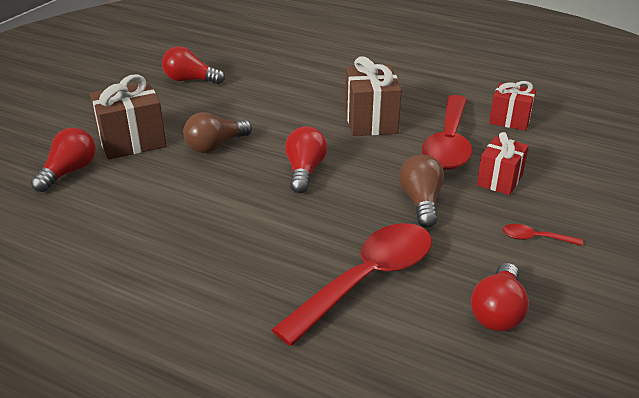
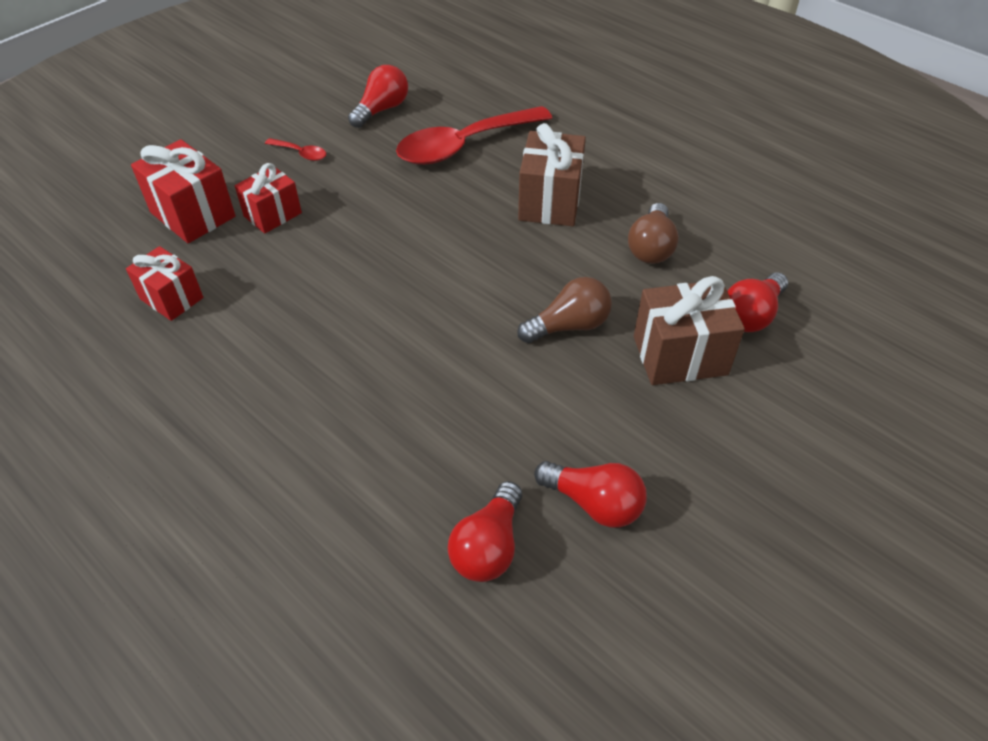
camera: 165 degrees left, 15 degrees up
(304, 171) = (472, 264): red light bulb -> red light bulb (488, 547)
(370, 121) = (349, 333): brown gift -> brown gift (550, 202)
(421, 202) = (372, 204): brown light bulb -> brown light bulb (651, 247)
(448, 143) = (281, 274): red spoon -> none
(565, 169) = (193, 214): none -> red gift

